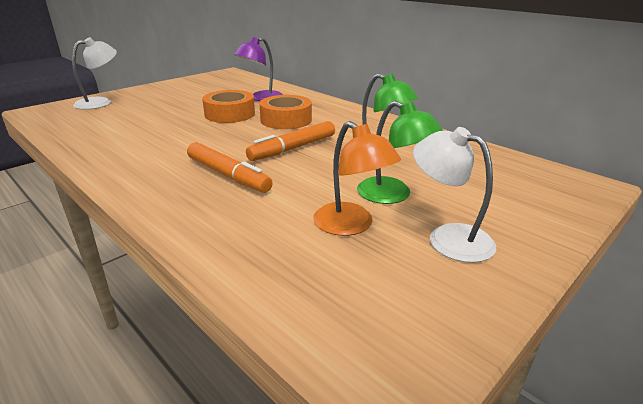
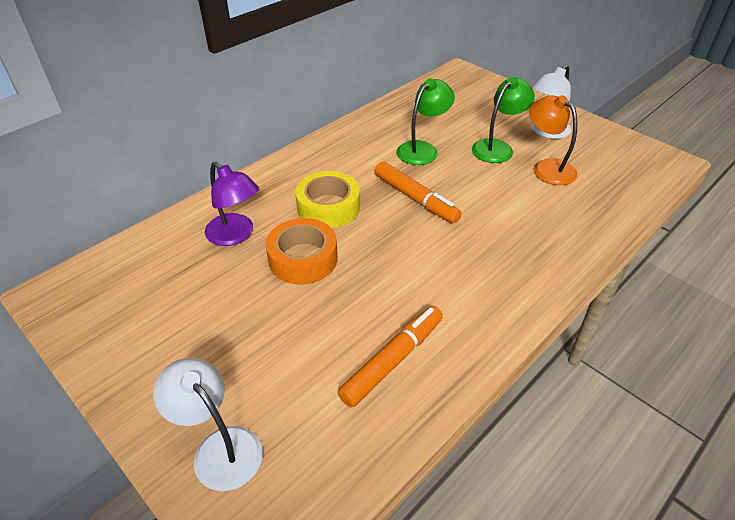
camera: 90 degrees left, 15 degrees up
(228, 175) = (485, 236): orange marker -> orange marker (392, 360)
(286, 120) = (328, 207): orange tape -> yellow tape
(351, 225) = (547, 167): orange lamp -> orange lamp turned 90 degrees counterclockwise

